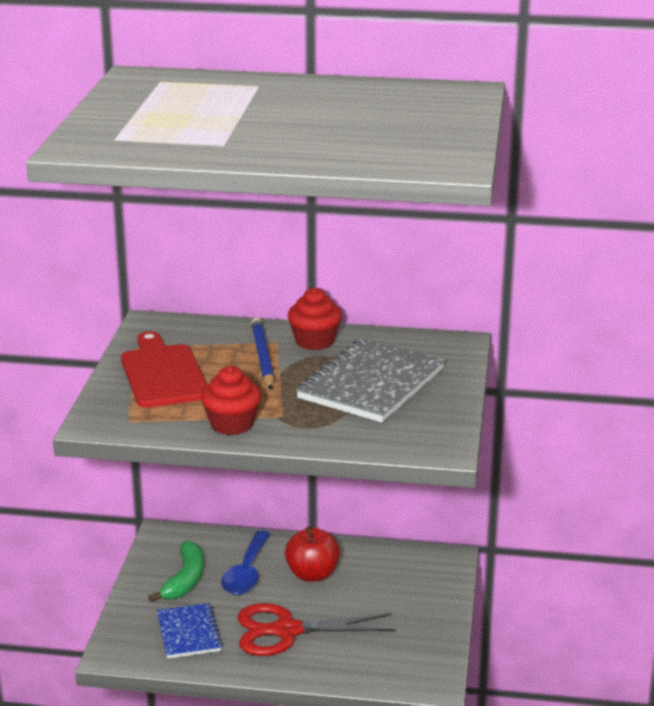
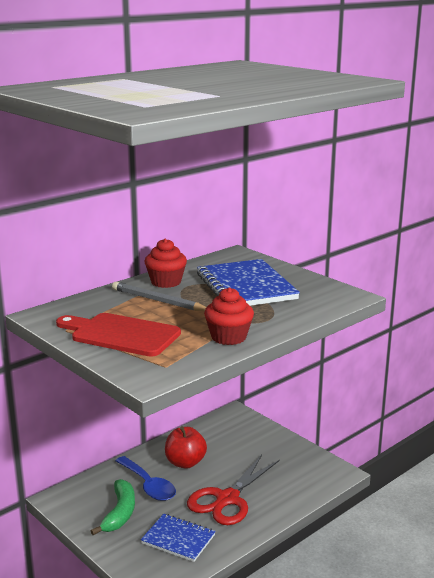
camera: 50 degrees left, 5 degrees down
(185, 580) = (120, 513): green banana -> green banana turned 45 degrees clockwise
(262, 357) = (158, 301): blue pencil -> grey pencil
(371, 384) = (246, 286): grey notebook -> blue notebook

